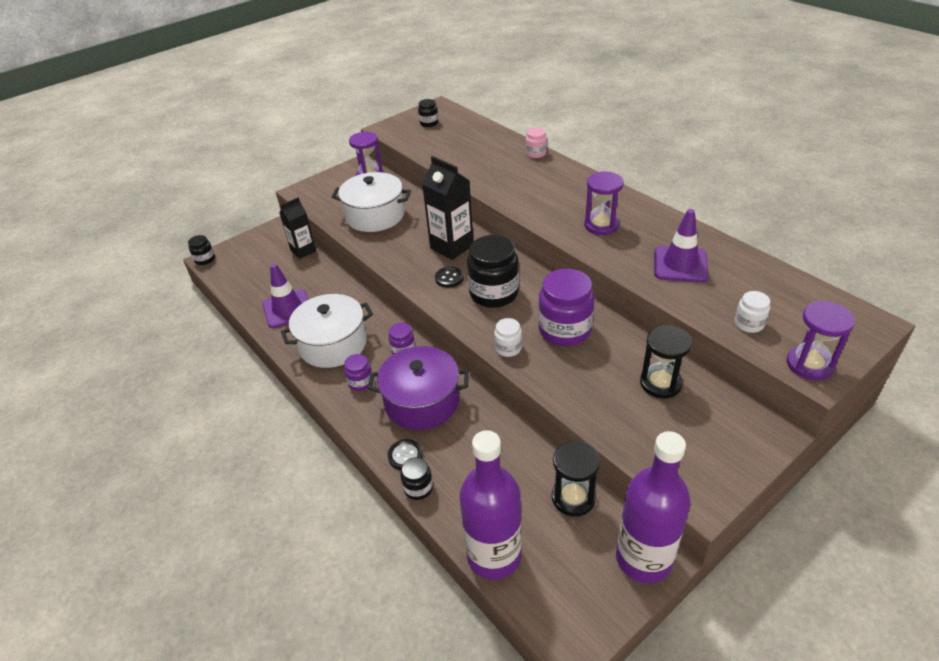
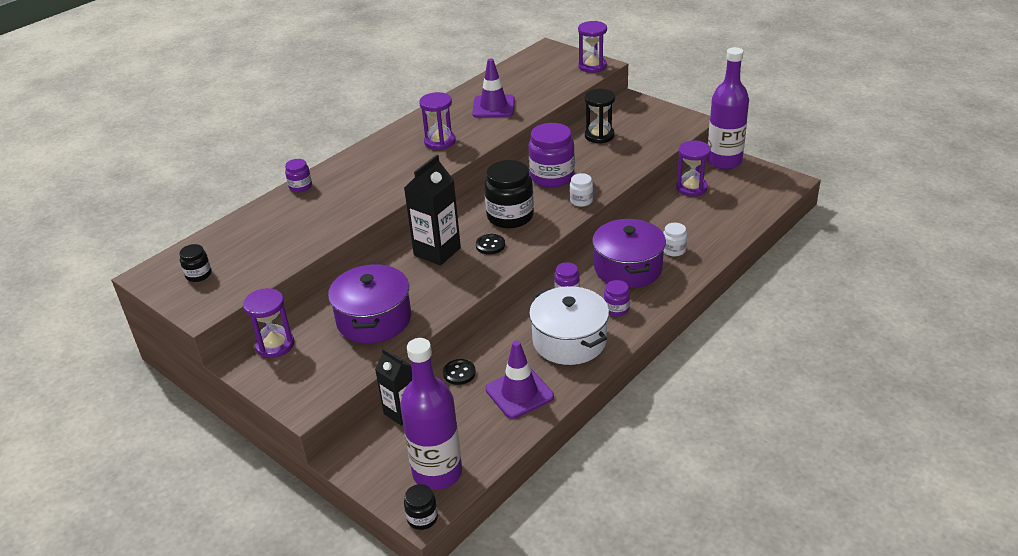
camera: 100 degrees left, 5 degrees down
(375, 216) = (374, 319): white pot -> purple pot
(405, 455) = (688, 267): black button -> black button (459, 373)
(418, 488) = (715, 254): black jar -> none
(494, 556) = (752, 214): purple bottle -> purple bottle (437, 472)
(536, 153) = (300, 186): pink jar -> purple jar
(573, 497) = (691, 188): black hourglass -> purple hourglass
(748, 324) = (558, 83): white jar -> white jar (673, 250)

